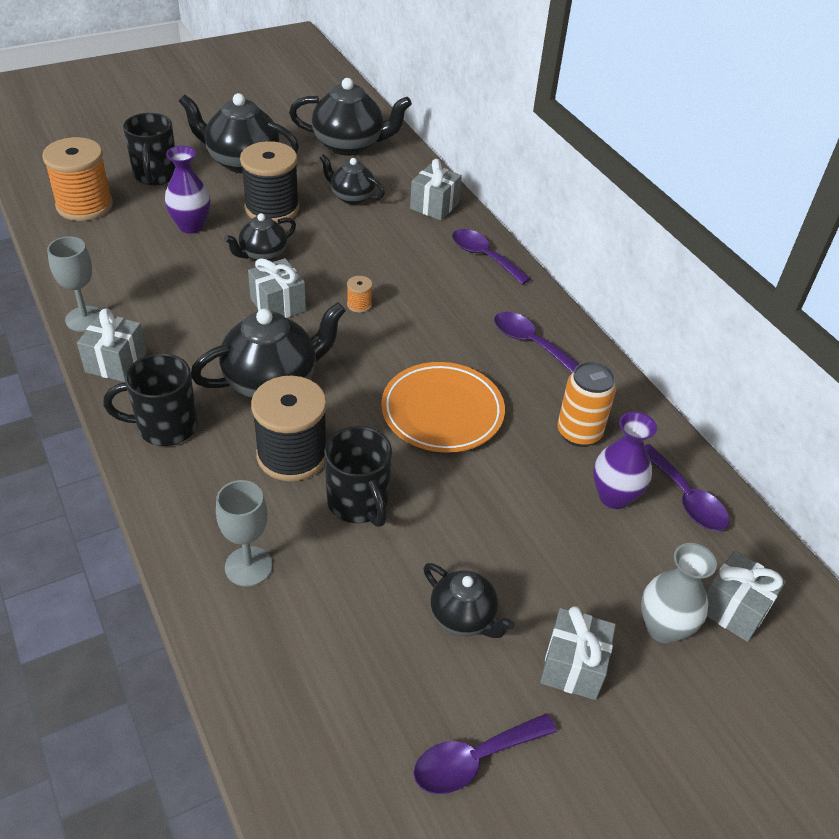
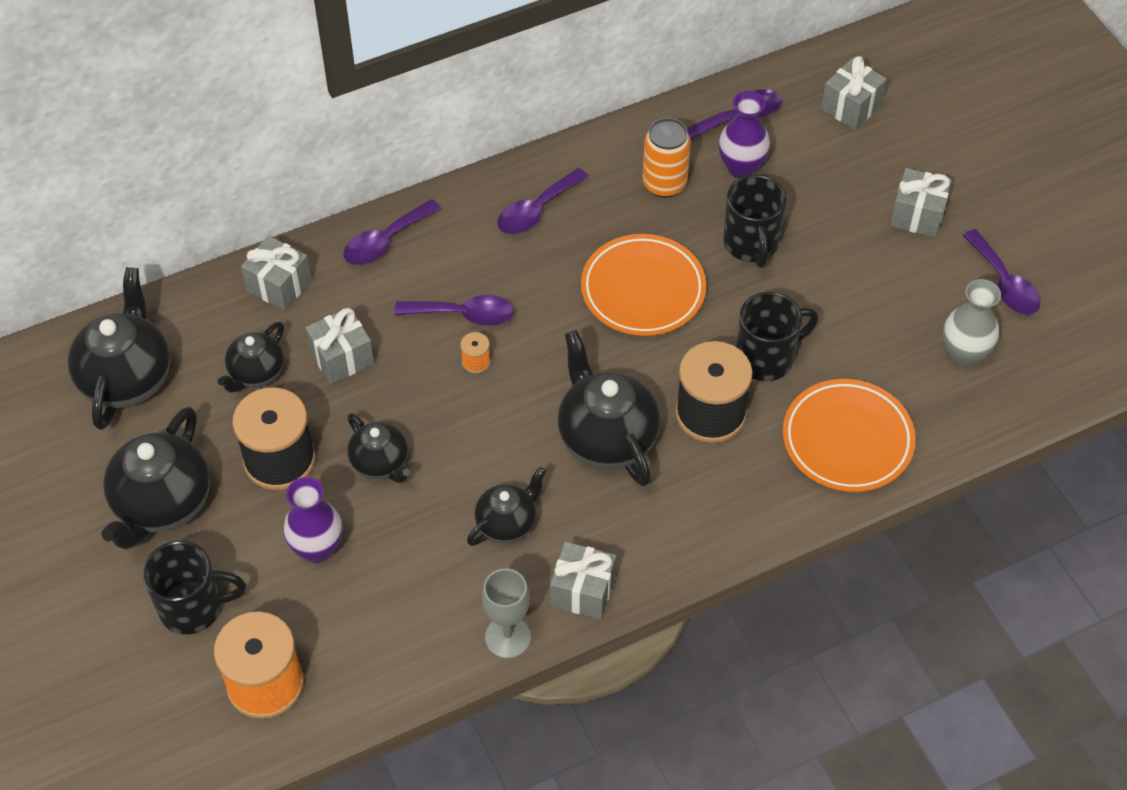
camera: 85 degrees left, 10 degrees up
(165, 427) = (680, 529): black mug -> black mug (751, 244)
(248, 566) = (847, 440): grey goblet -> orange plate
(278, 305) = (477, 441): grey gift -> grey gift (342, 358)
(408, 298) = (464, 315): none -> purple spoon
(463, 617) = (881, 283): black teapot -> black teapot (507, 523)
(663, 628) = (875, 154): grey vase -> grey vase (964, 354)

